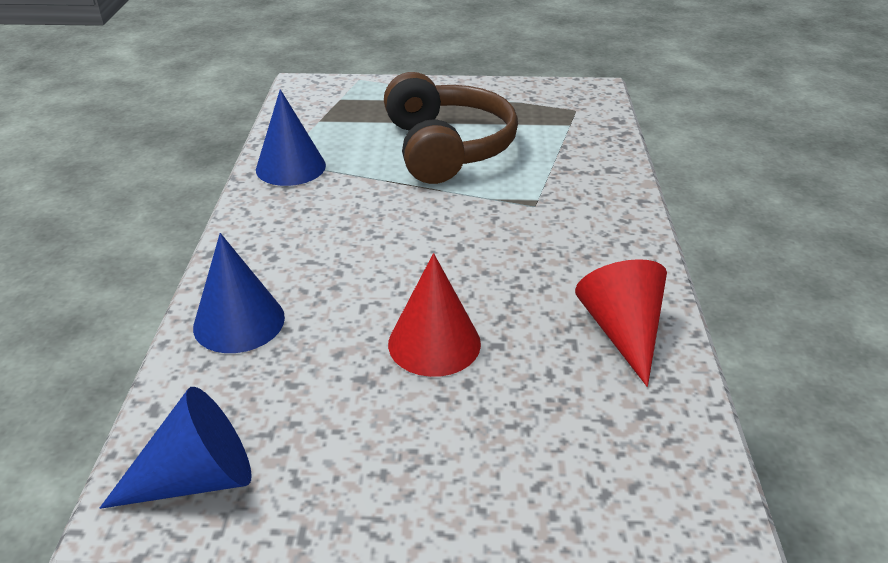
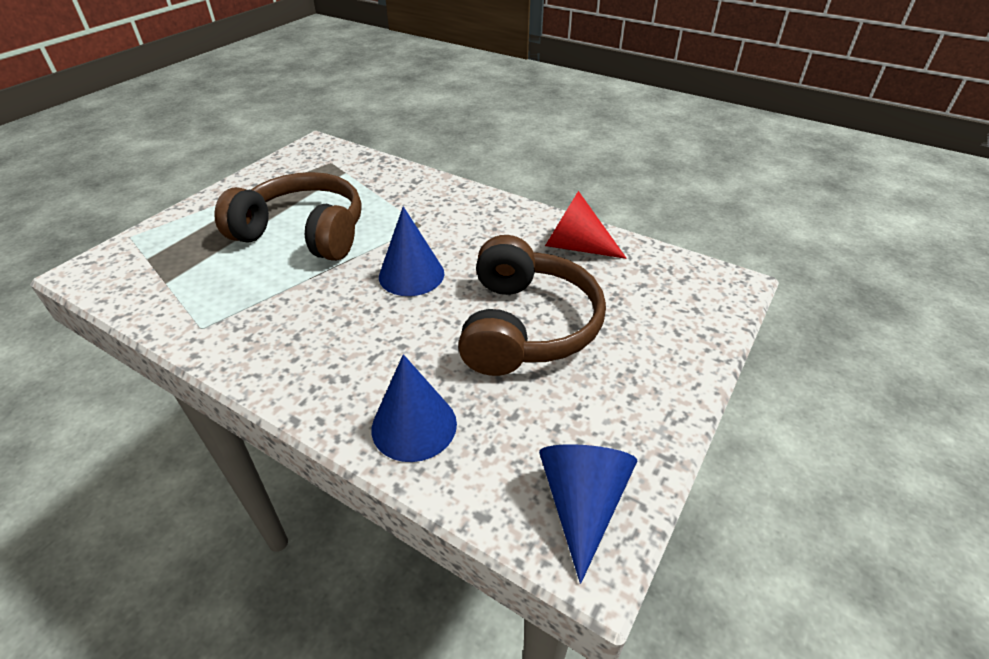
camera: 60 degrees left, 5 degrees up
(290, 167) = (220, 324): blue cone -> blue cone (411, 275)
(434, 343) = (526, 326): red cone -> brown headphones

